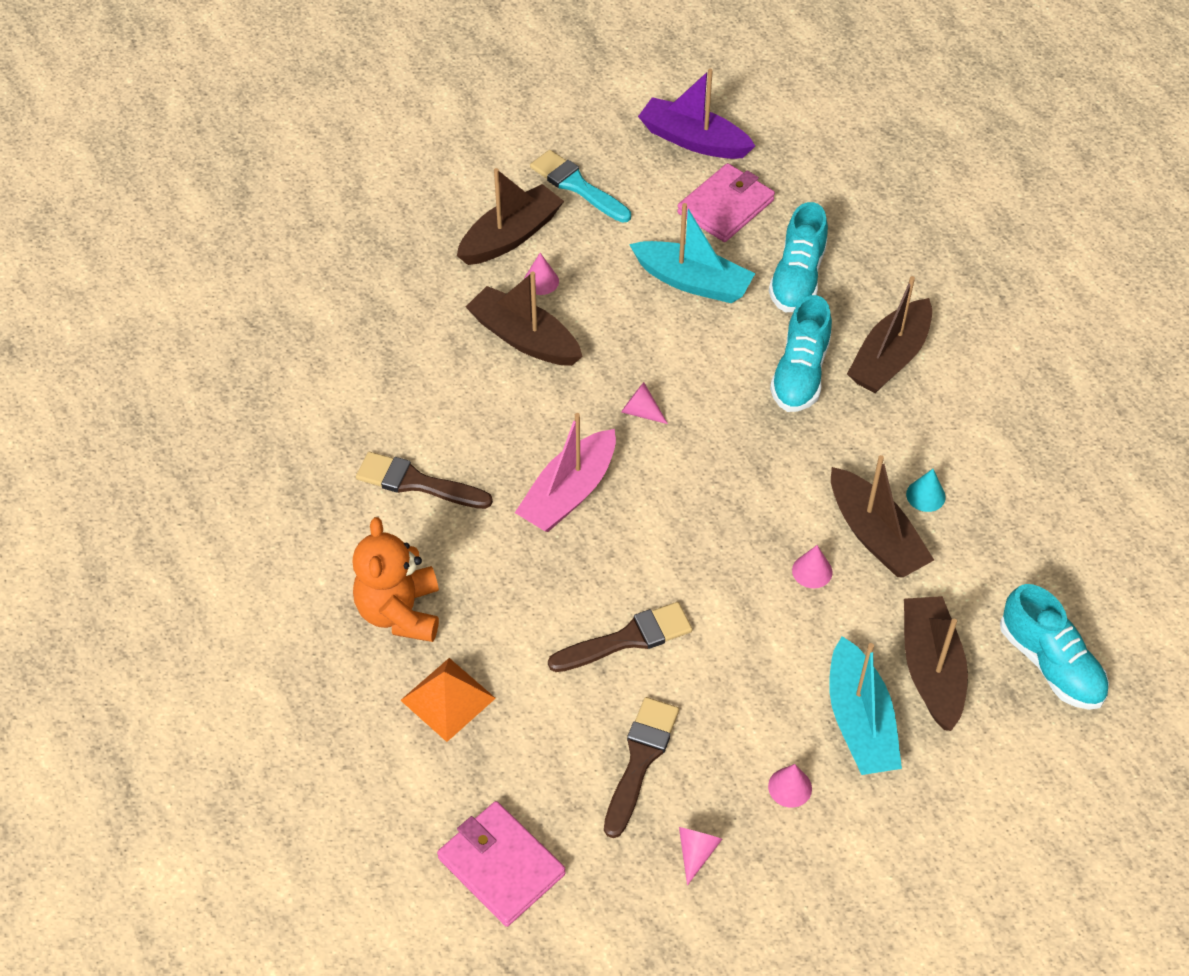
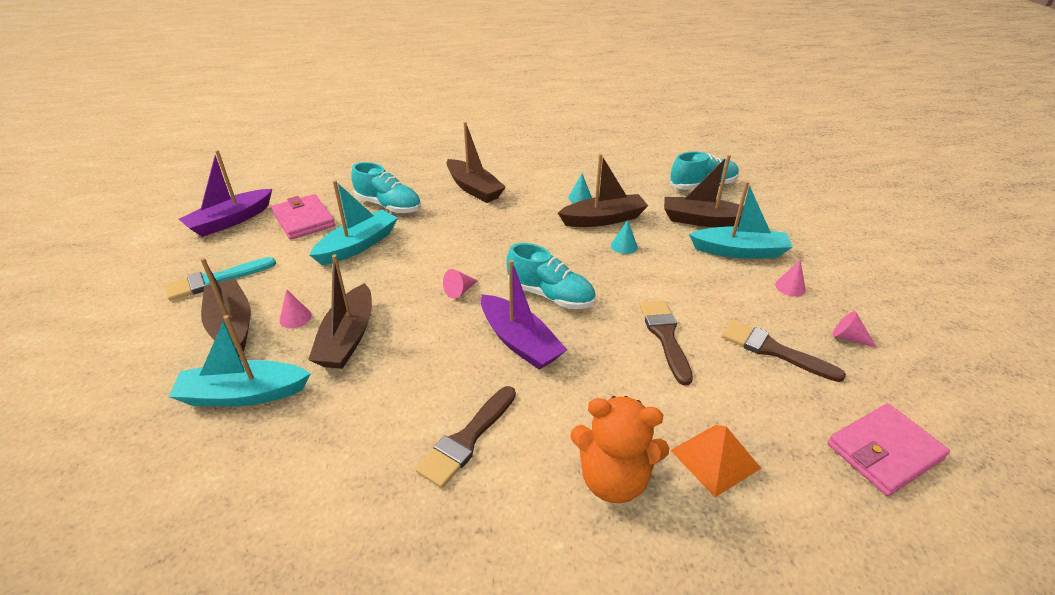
camera: 75 degrees left, 15 degrees down
(423, 291) = (243, 394): none -> turquoise boat
(524, 338) = (348, 338): brown boat -> brown boat turned 45 degrees counterclockwise
(569, 493) = (519, 342): pink boat -> purple boat
(800, 374) = (466, 220): turquoise shoe -> turquoise shoe (550, 295)
(812, 571) = (624, 246): pink cone -> turquoise cone

